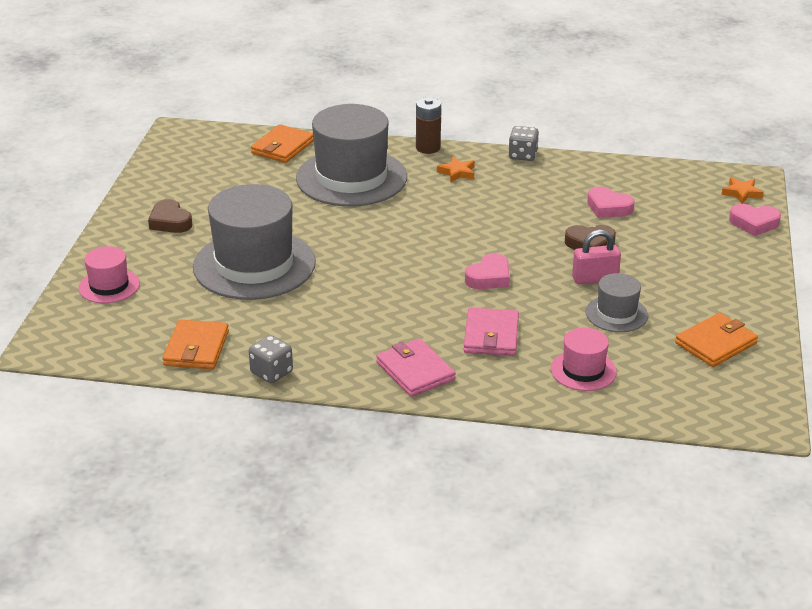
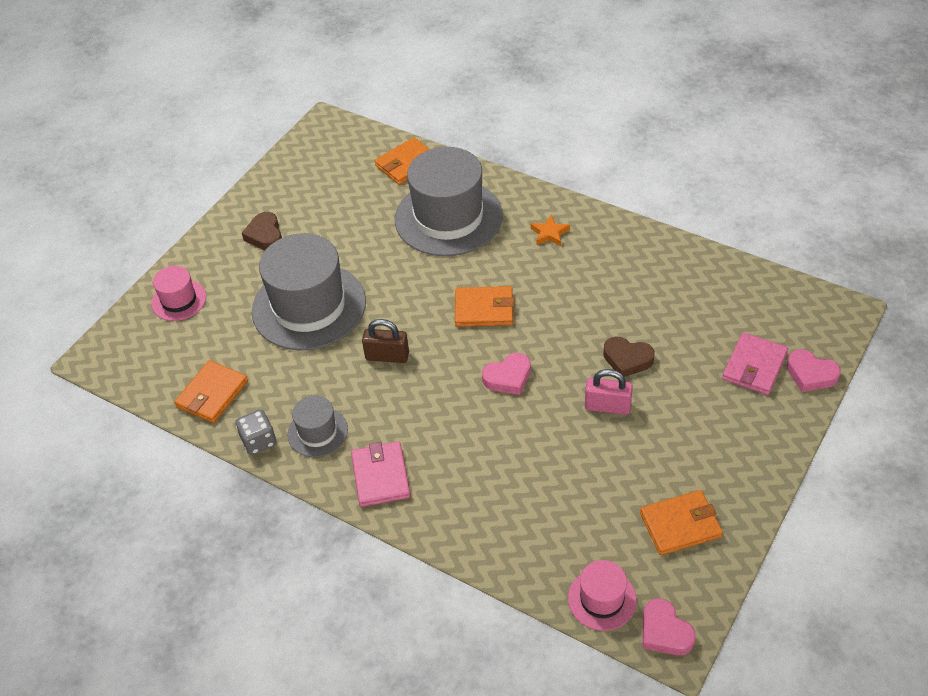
camera: 25 degrees right, 15 degrees up
(360, 285) = (387, 356): none -> brown padlock
(428, 148) = (539, 194): brown battery -> none
(432, 235) = (484, 309): none -> orange wallet
(491, 335) = (471, 452): pink wallet -> pink wallet (754, 366)
(523, 155) = (625, 225): grey dice -> none
(583, 370) = (533, 521): pink hat -> pink hat (602, 599)
(608, 207) = (672, 315): pink heart -> pink heart (665, 632)
(616, 314) = (603, 458): grey hat -> grey hat (317, 432)
(741, 193) = (821, 329): orange star -> none

